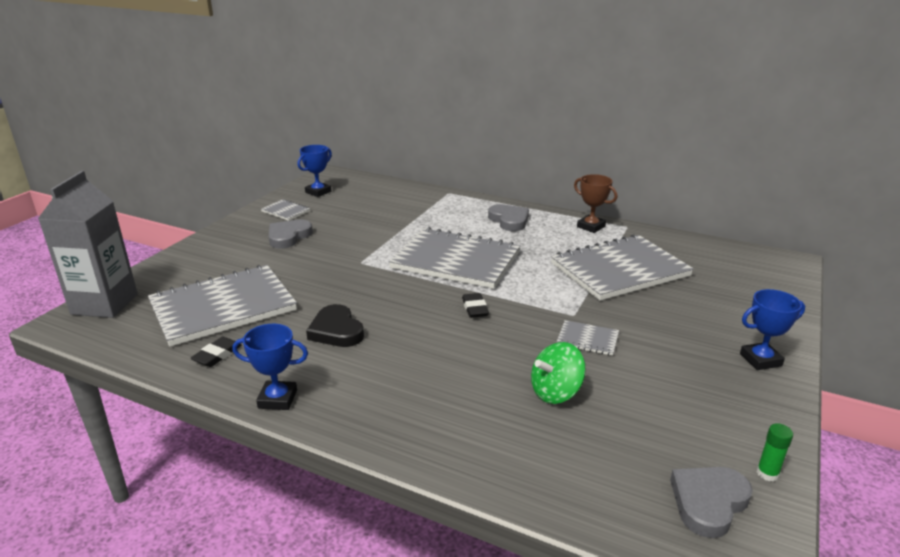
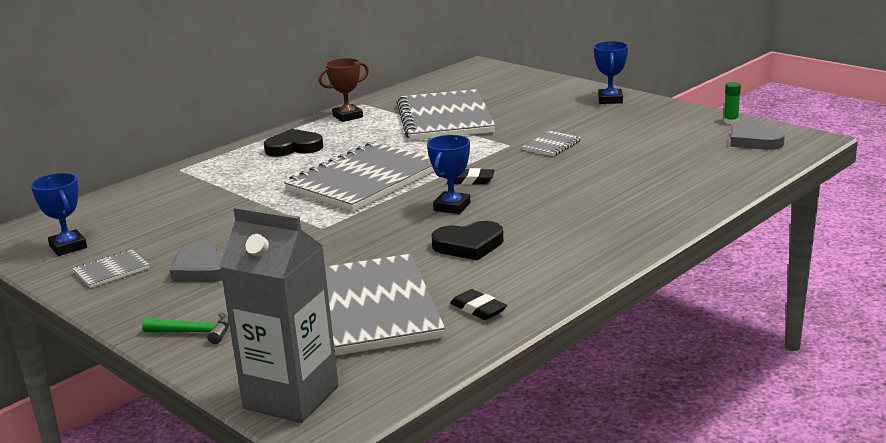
camera: 70 degrees left, 5 degrees down
(198, 254) = (194, 332): none -> green hammer
(277, 399) = (578, 275): blue trophy -> blue trophy (452, 207)
(509, 220) = (294, 147): grey heart -> black heart
(556, 392) = (620, 165): green spinning top -> none

